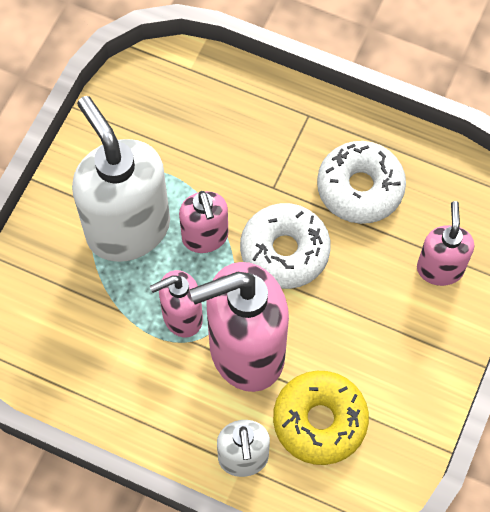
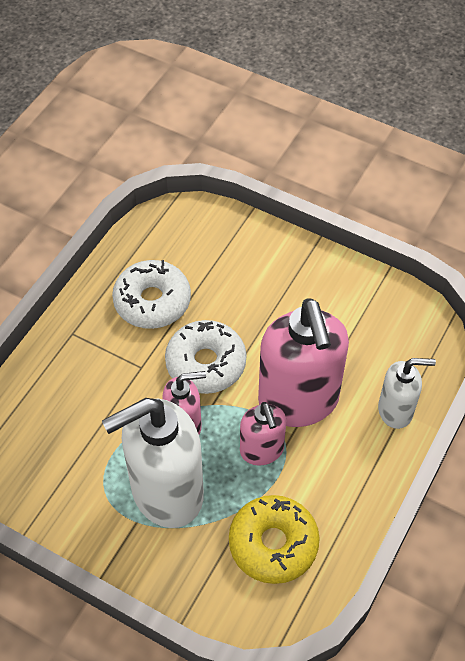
camera: 85 degrees left, 10 degrees down
(320, 421) = (363, 351): yellow donut -> yellow donut (273, 544)
(440, 268) = (234, 254): pink soap dispenser -> none

